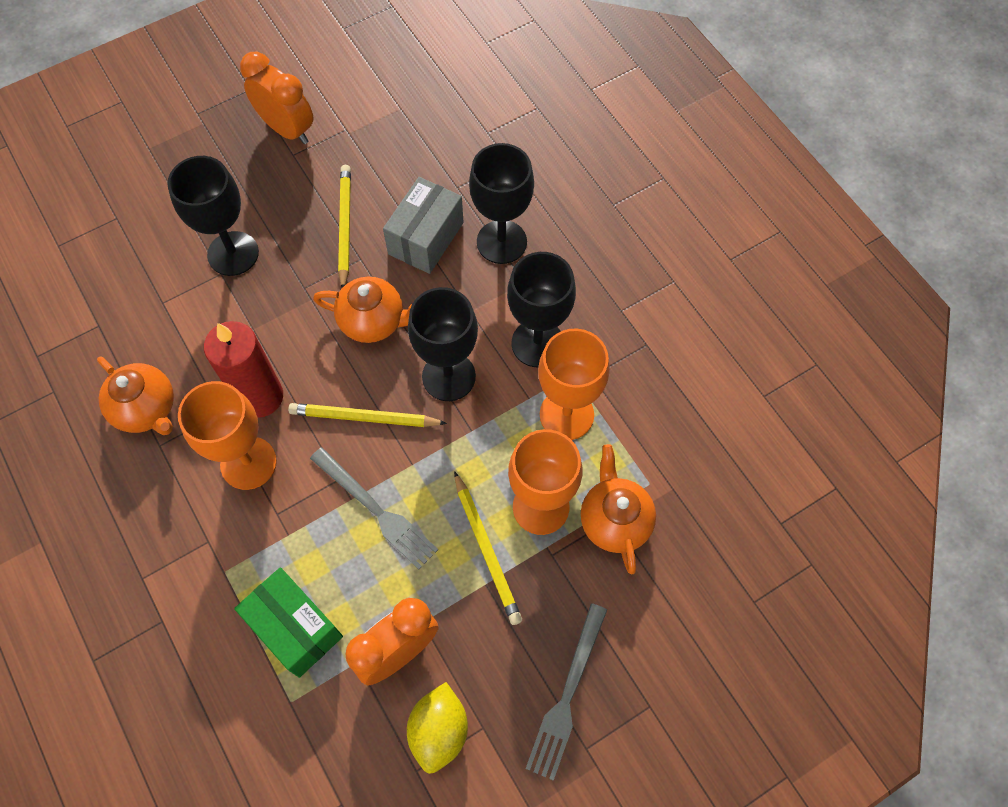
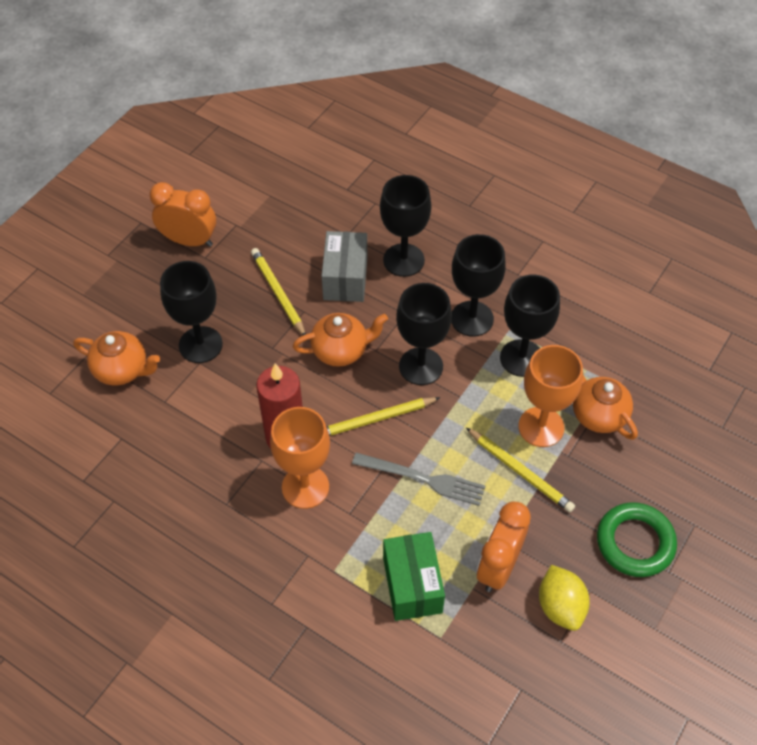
camera: 25 degrees left, 10 degrees down
(146, 409) = (199, 482): orange teapot -> orange teapot (122, 370)
(295, 627) = (412, 585): green box -> green box turned 60 degrees clockwise
(566, 414) = (521, 358): orange goblet -> black goblet
(567, 695) = (635, 542): grey fork -> green ring

